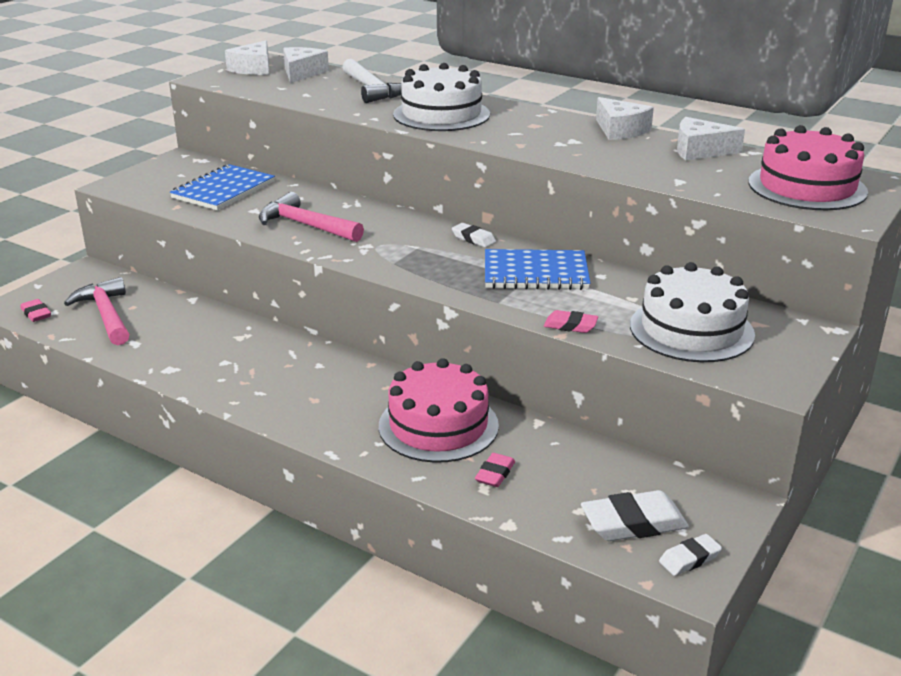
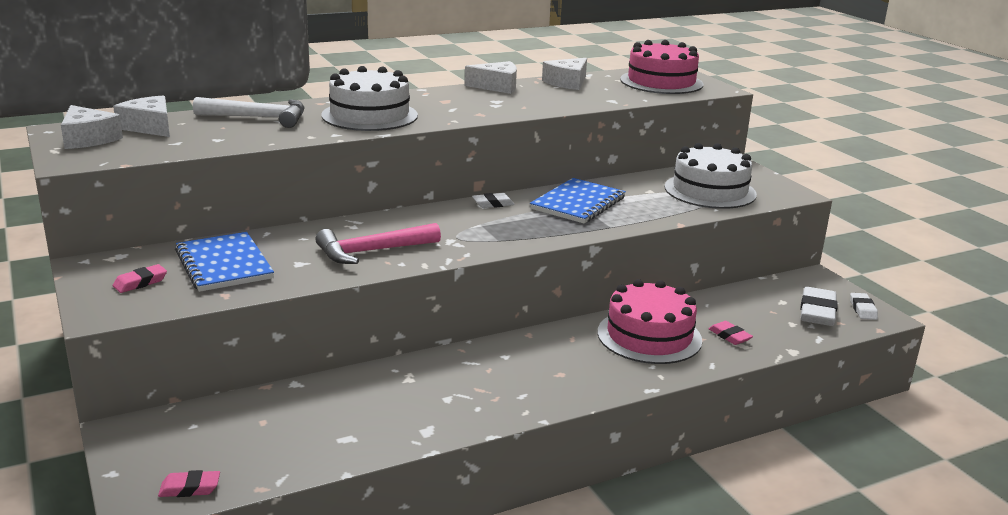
camera: 60 degrees left, 5 degrees down
(106, 315) = (260, 441): pink hammer -> none
(570, 326) = (670, 218): pink eraser -> pink eraser (140, 282)

